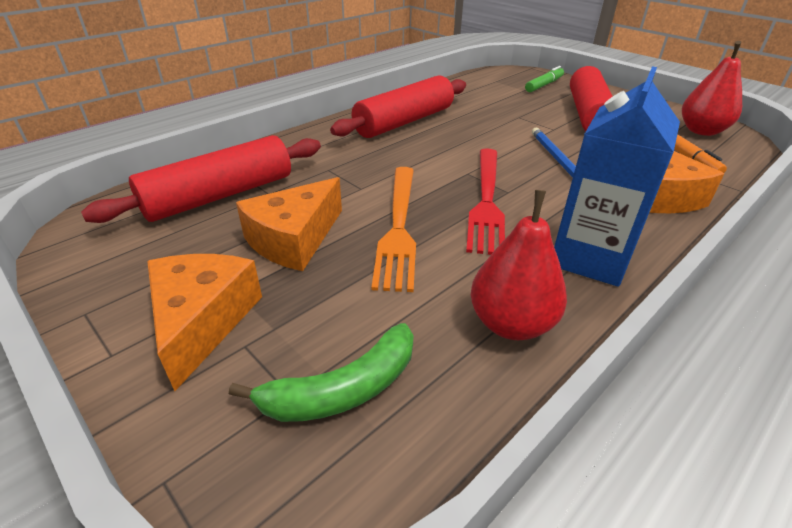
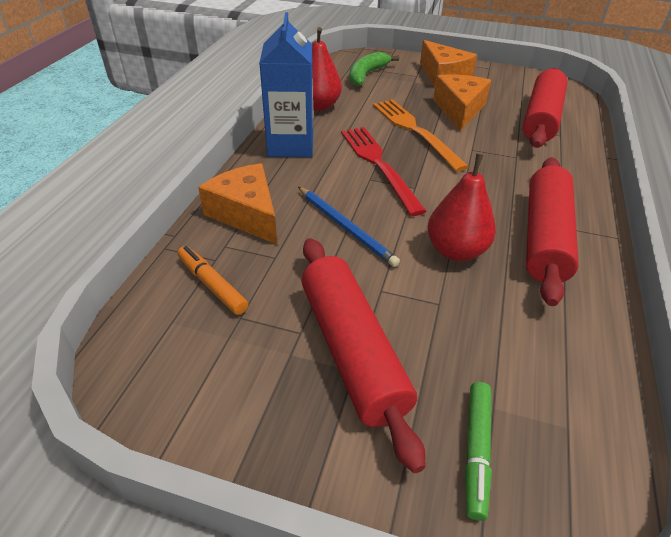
camera: 150 degrees right, 5 degrees up
(701, 131) = (179, 369): red pear -> red pear (456, 250)

